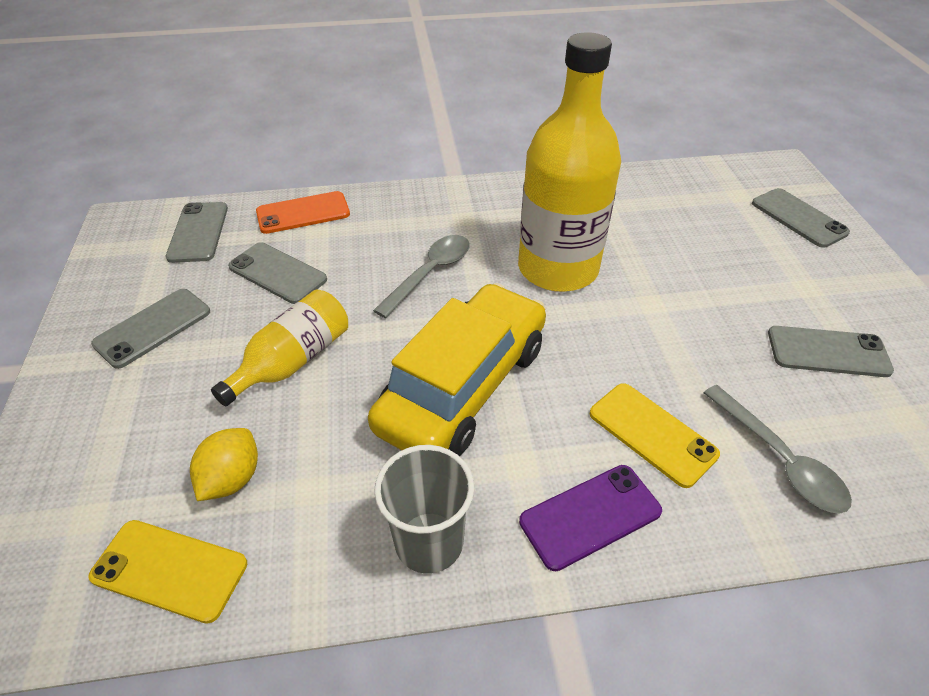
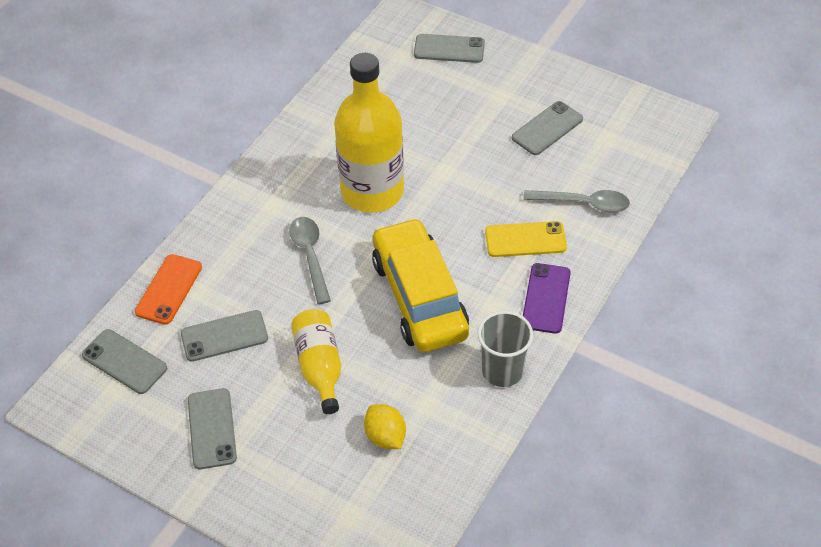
camera: 50 degrees left, 5 degrees up
(169, 570) = (421, 488): yellow phone -> none

